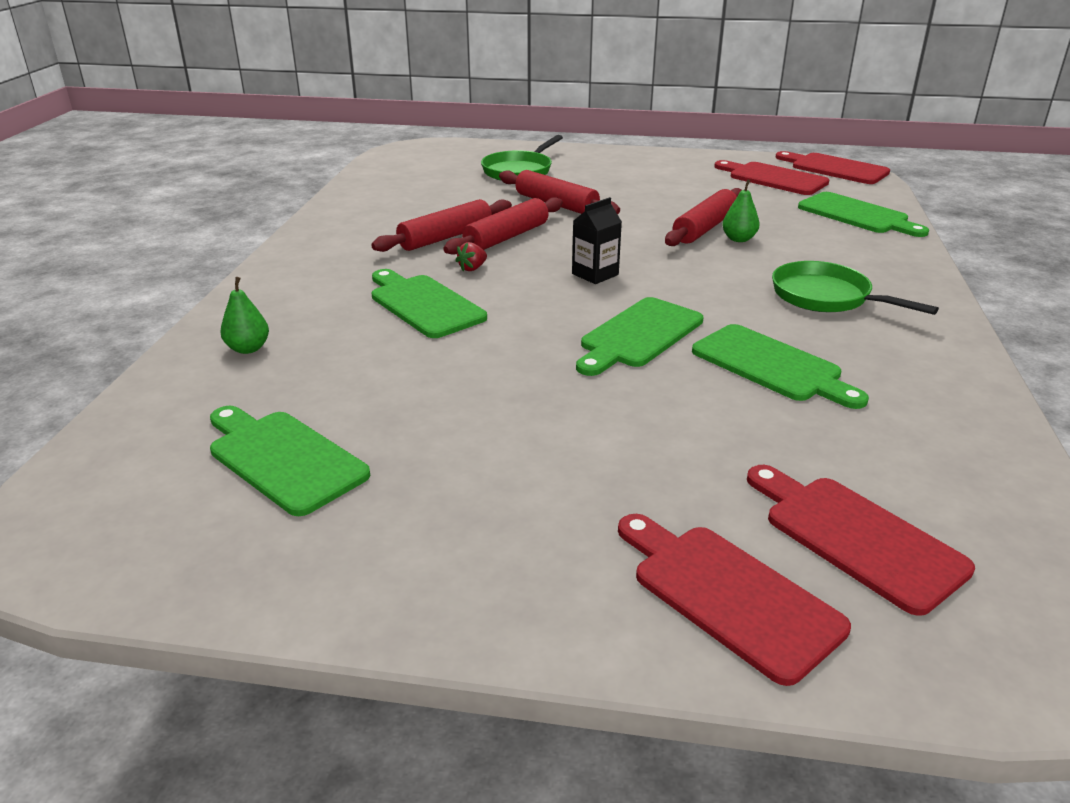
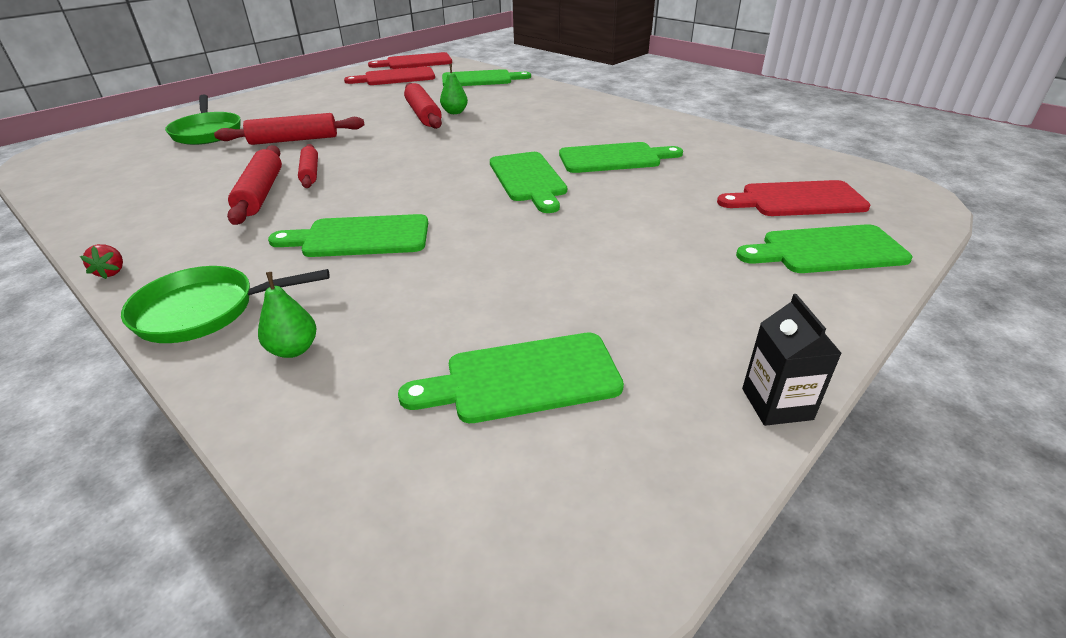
camera: 55 degrees left, 5 degrees up
(472, 268) = (335, 200): red strawberry -> red strawberry (111, 272)
(506, 237) = (310, 172): red rolling pin -> red rolling pin, size x0.65
(595, 274) = (425, 164): black carton -> black carton (776, 404)
(728, 595) = (827, 250): red cutting board -> green cutting board
(826, 297) = (559, 119): green pan -> green pan (204, 311)

